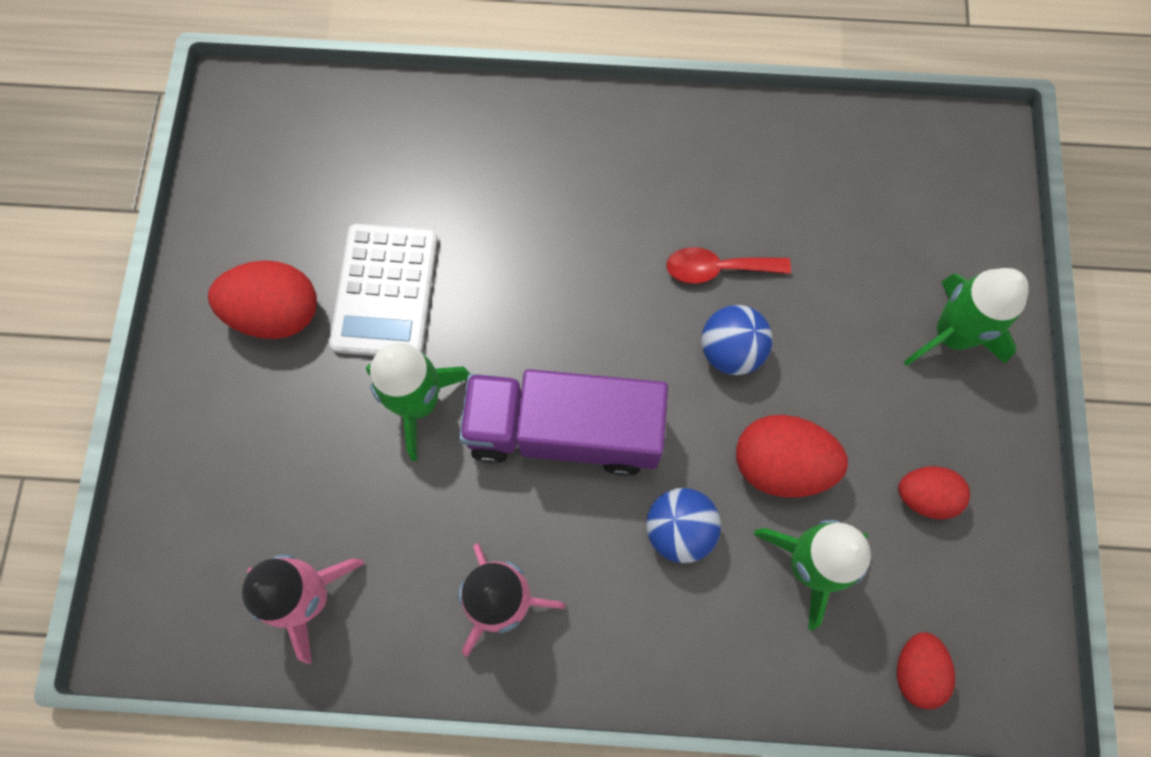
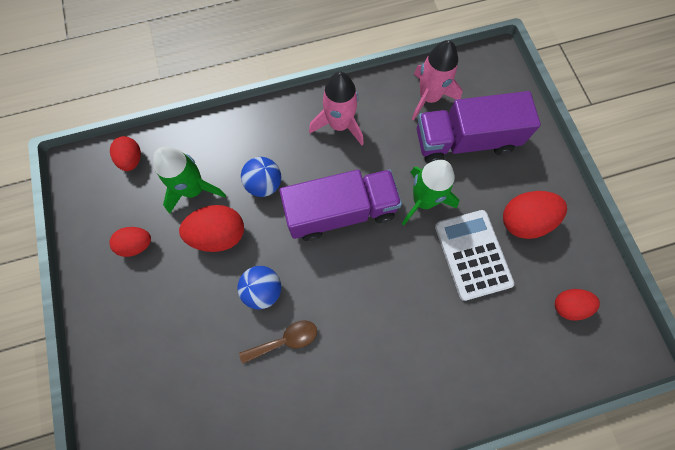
camera: 160 degrees right, 0 degrees up
(288, 177) = (568, 305): none -> red egg
(291, 483) = (465, 141): none -> purple truck
(717, 269) = (285, 340): red spoon -> brown spoon
(951, 334) = (131, 348): green rocket -> none

